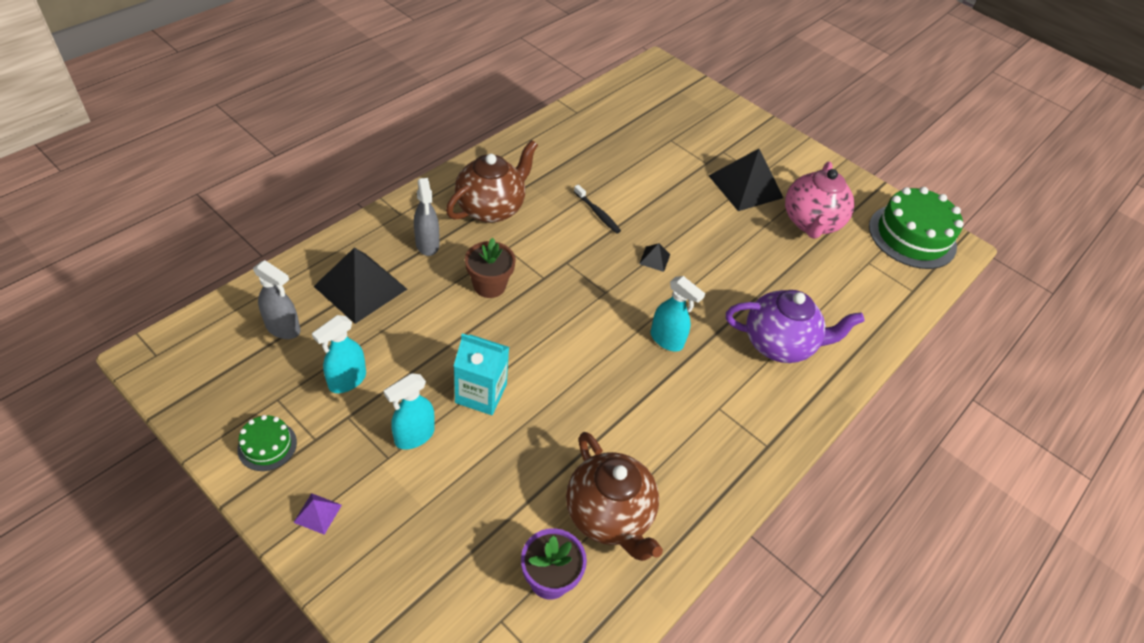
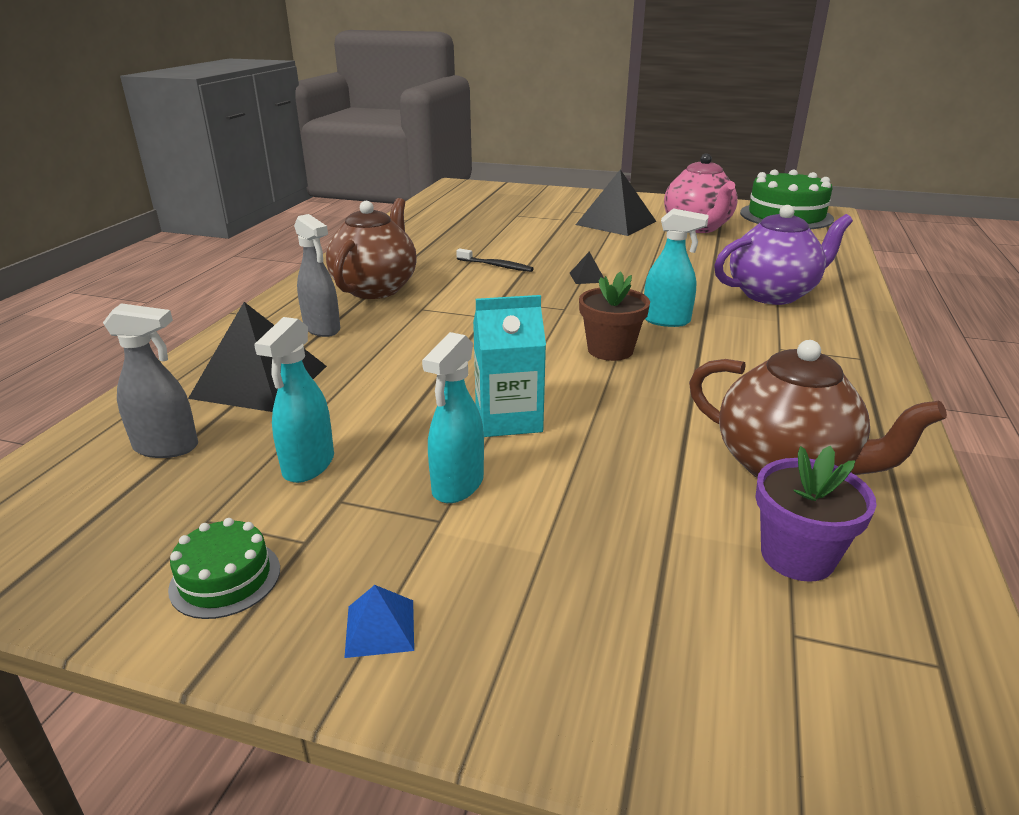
camera: 20 degrees left, 20 degrees down
(318, 513) = (380, 627): purple pyramid -> blue pyramid
(489, 285) = (429, 337): brown flower pot -> brown flower pot (610, 350)

